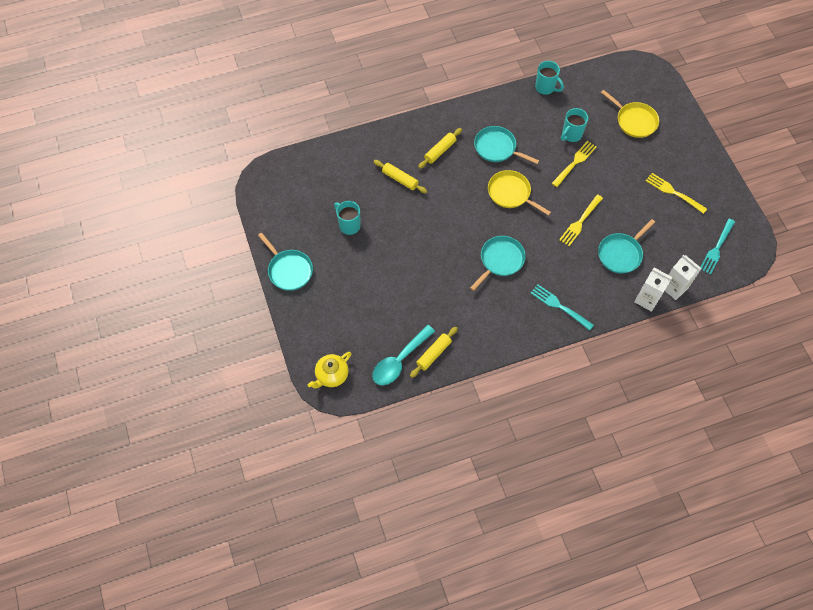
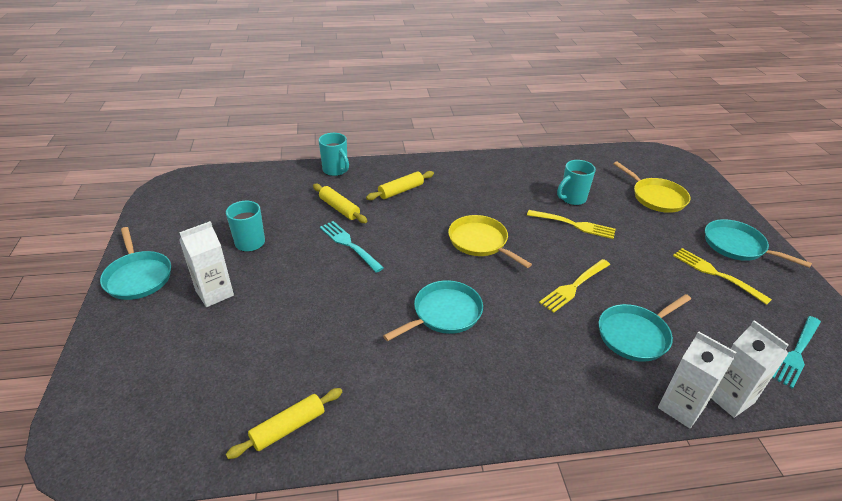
camera: 10 degrees right, 25 degrees down
(331, 375) = (99, 429): yellow teapot -> none
(347, 273) = (214, 293): none -> white carton
(399, 361) = (225, 428): turquoise spoon -> none
(497, 148) = (473, 197): turquoise pan -> turquoise pan (737, 246)
(545, 88) = (546, 157): turquoise mug -> turquoise mug (336, 170)
(560, 306) = (526, 392): turquoise fork -> turquoise fork (349, 245)
(574, 163) = (573, 224): yellow fork -> yellow fork turned 60 degrees clockwise

